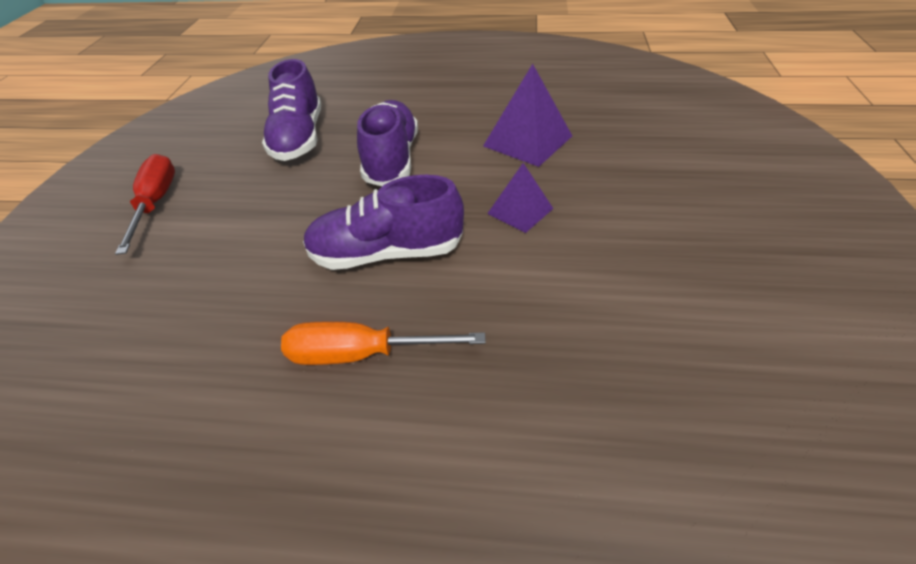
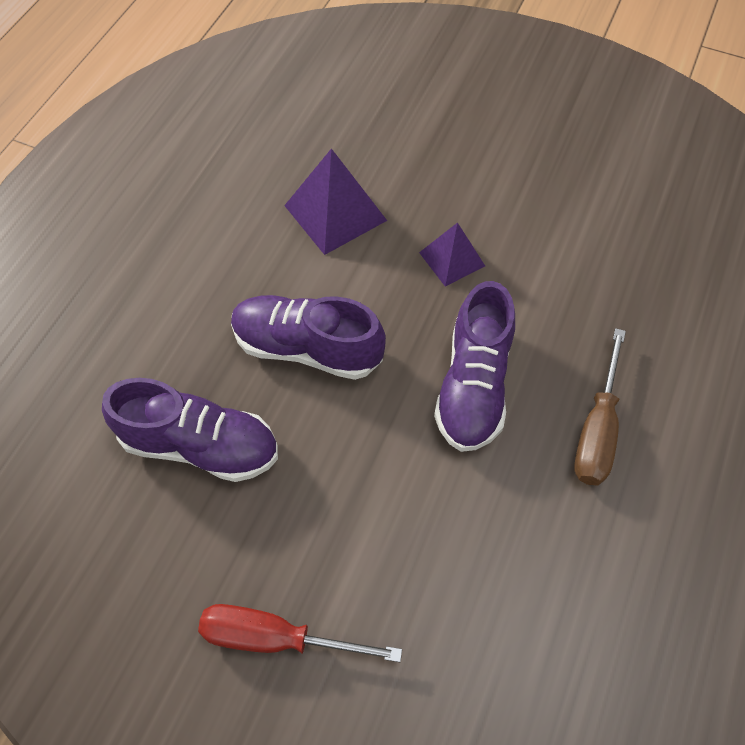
camera: 75 degrees left, 15 degrees up
(362, 354) = (597, 429): orange screwdriver -> brown screwdriver

